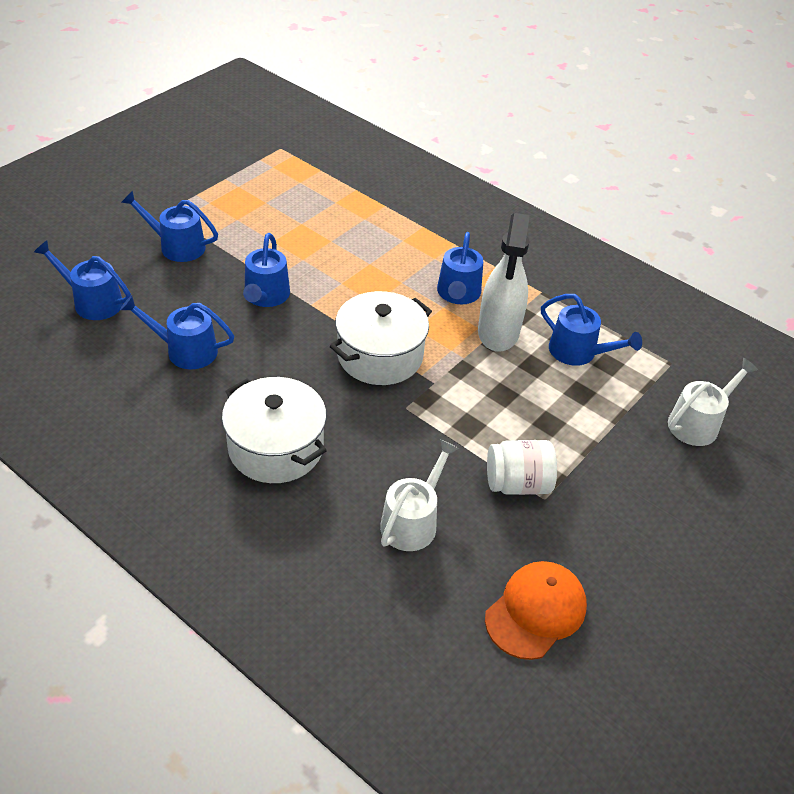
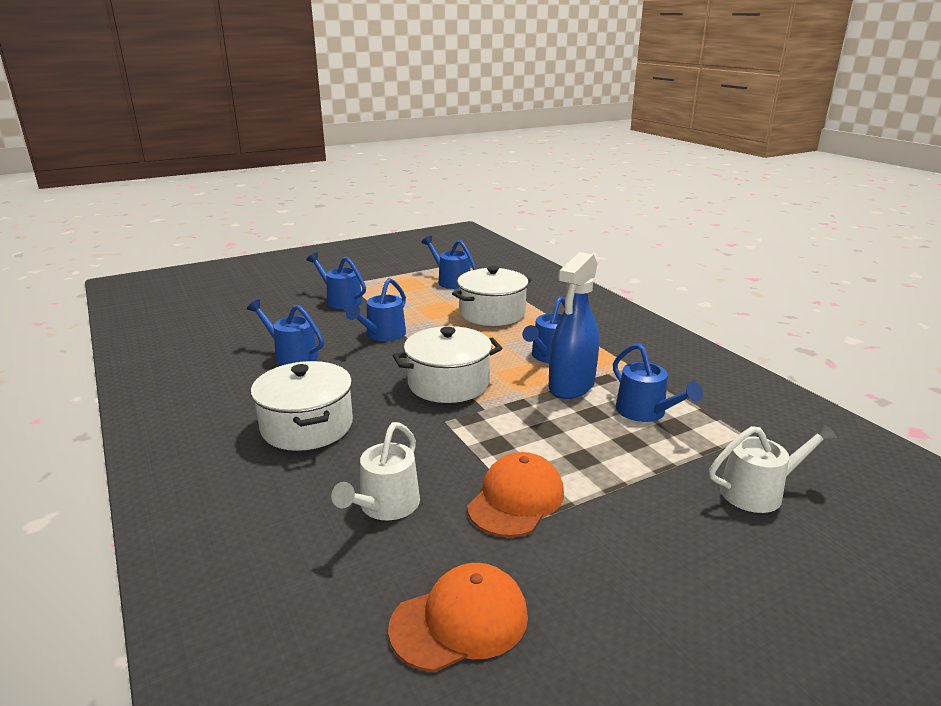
camera: 25 degrees right, 20 degrees down
(93, 302) = (253, 320): blue watering can -> blue watering can (451, 281)
(364, 236) = (492, 313): none -> white pot
(412, 521) = (385, 506): white watering can -> white watering can turned 150 degrees clockwise
(498, 332) = (571, 386): white spray bottle -> blue spray bottle
(517, 483) = (516, 499): white jar -> orange cap

